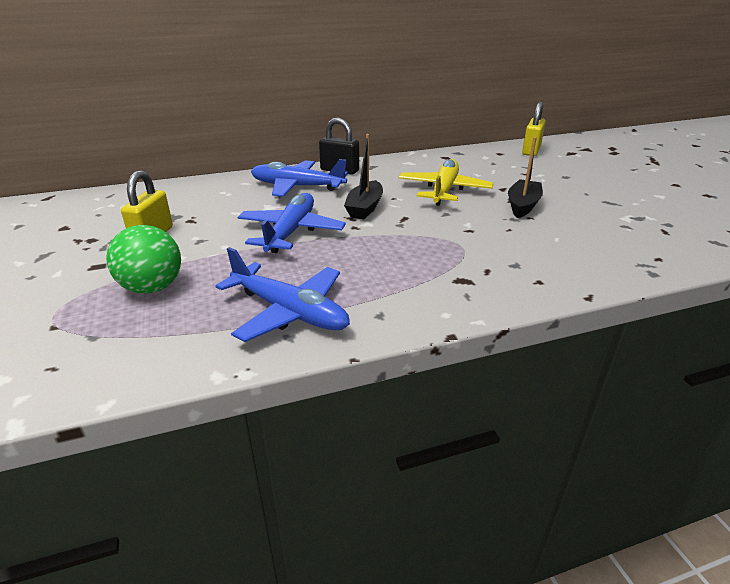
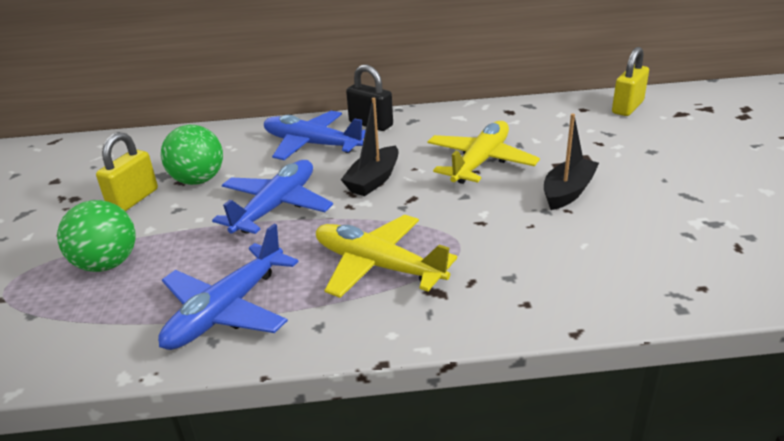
camera: 15 degrees right, 0 degrees up
(208, 218) = (198, 180): none -> green ball
(289, 312) = (227, 310): blue plane -> blue plane turned 75 degrees clockwise
(404, 266) = (377, 266): none -> yellow plane

